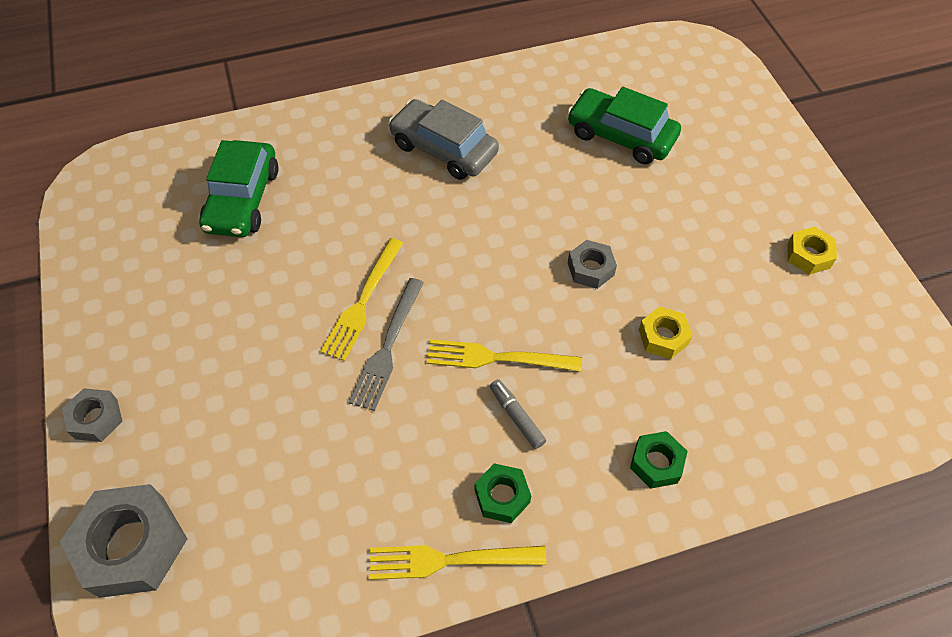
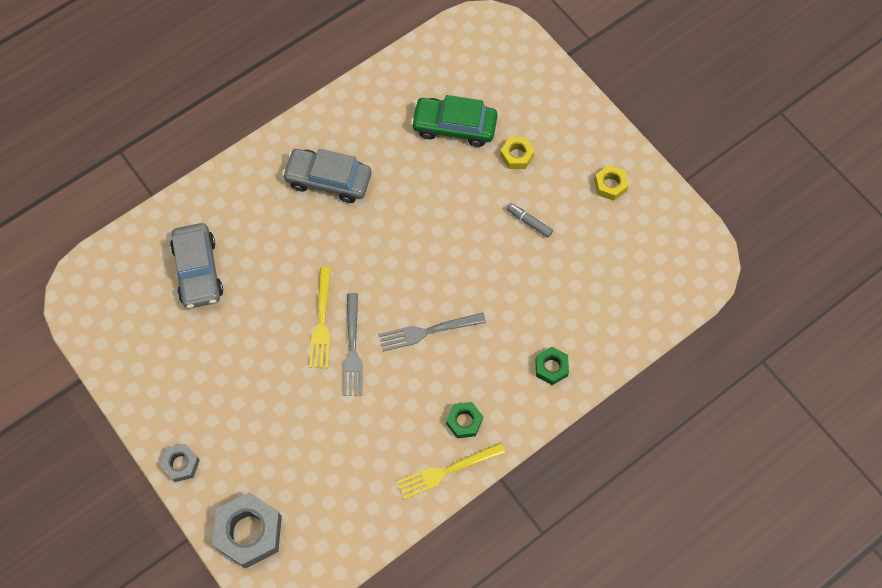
camera: 20 degrees left, 10 degrees up
(243, 199) = (198, 271): green car -> grey car
(496, 358) = (427, 332): yellow fork -> grey fork
(516, 417) = (455, 367): grey marker -> grey marker (529, 222)
(590, 269) = (467, 244): grey nut -> none
(663, 337) = (531, 279): yellow nut -> yellow nut (516, 156)

